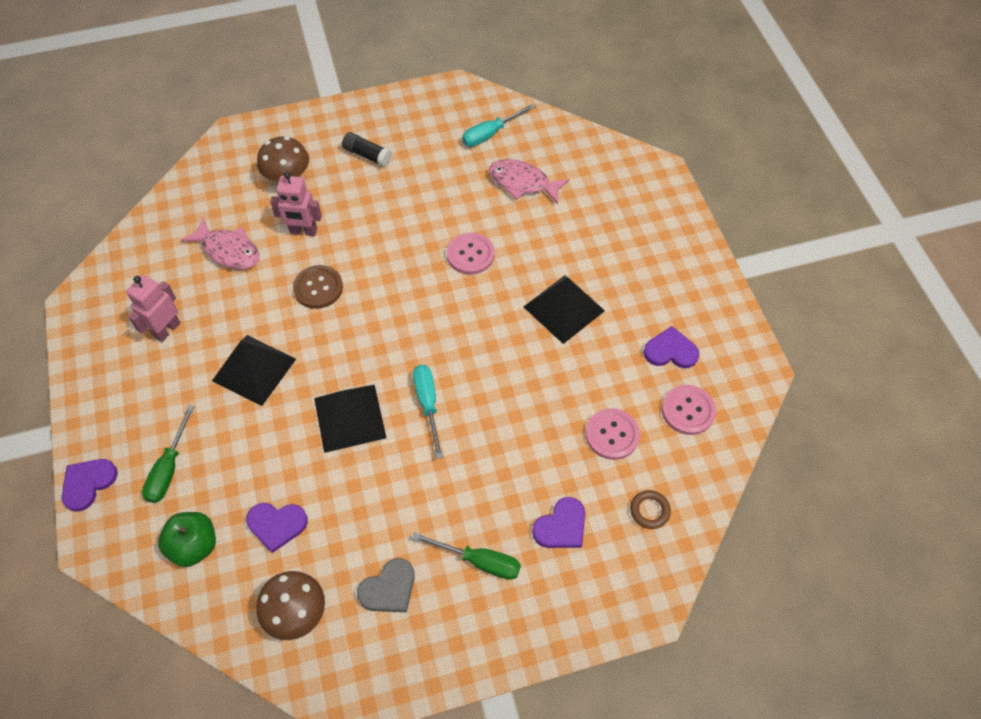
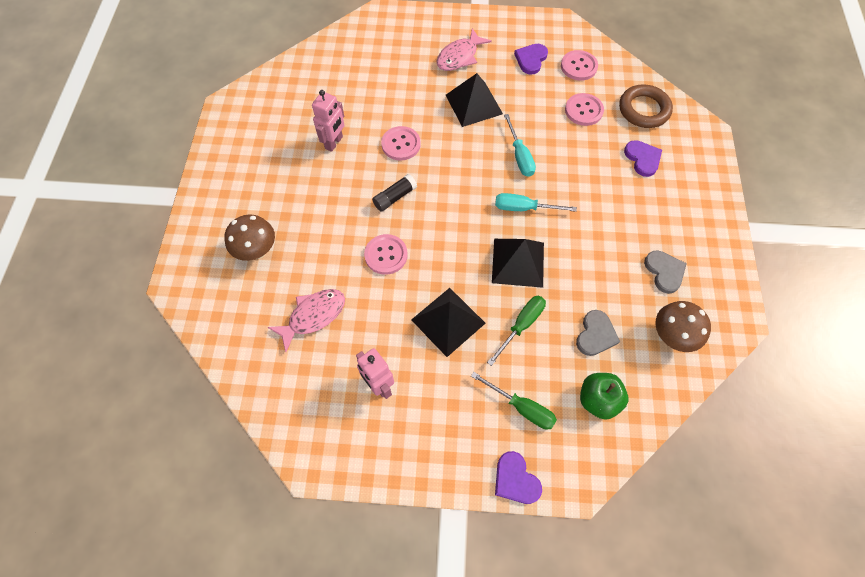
camera: 70 degrees left, 5 degrees up
(277, 525) = (595, 334): purple heart -> grey heart
(303, 231) = (321, 252): pink robot -> pink robot (334, 143)
(318, 288) = (386, 255): brown button -> pink button
(367, 155) = (262, 185): black glue stick -> black glue stick (394, 197)
(479, 561) = (656, 212): green screwdriver -> green screwdriver (521, 325)
(490, 134) = (288, 97): turquoise screwdriver -> turquoise screwdriver (519, 156)
(522, 183) = (348, 92): pink fish -> pink fish (459, 57)
(649, 510) = (644, 110): brown ring -> brown ring, size x1.91

